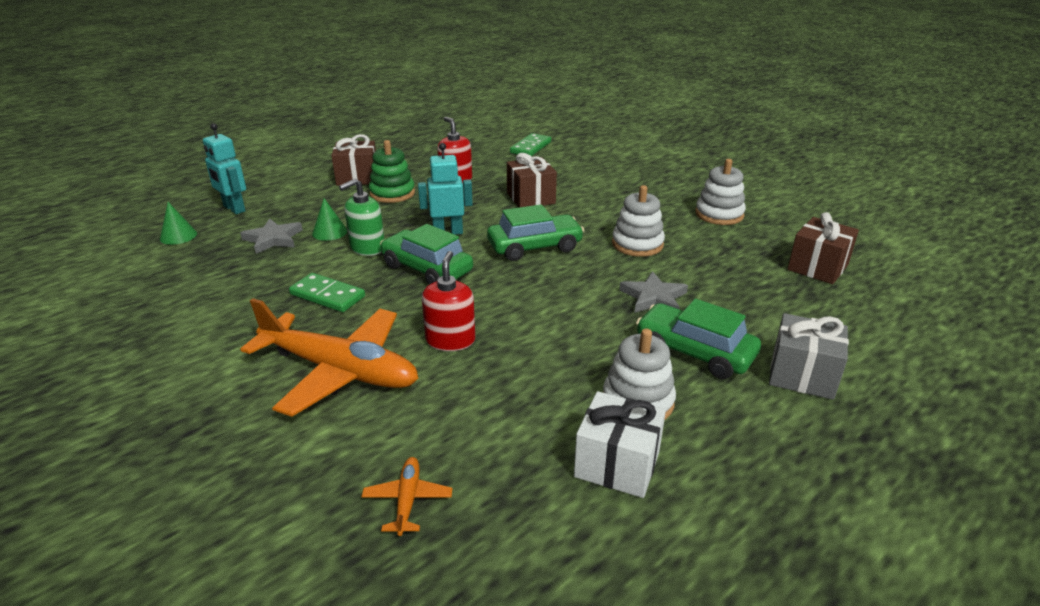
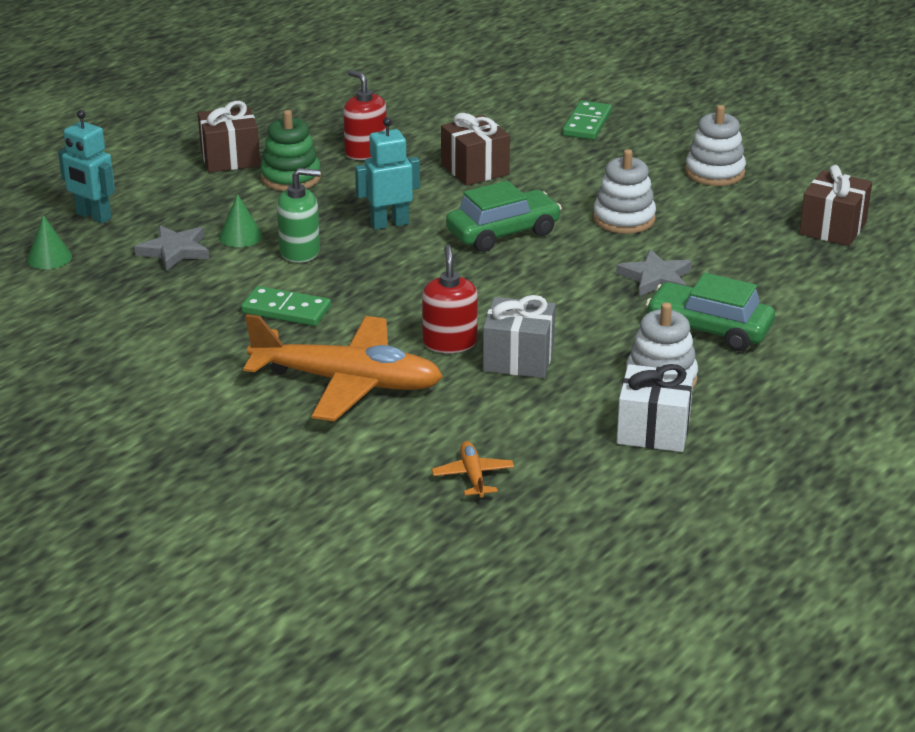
camera: 10 degrees left, 0 degrees up
(367, 248) = (300, 251): green soap dispenser -> green soap dispenser turned 135 degrees counterclockwise
(427, 269) = (386, 270): green car -> none
(530, 147) = (446, 93): green domino -> green domino (587, 123)
(802, 375) = (818, 340): grey gift -> grey gift (518, 359)

